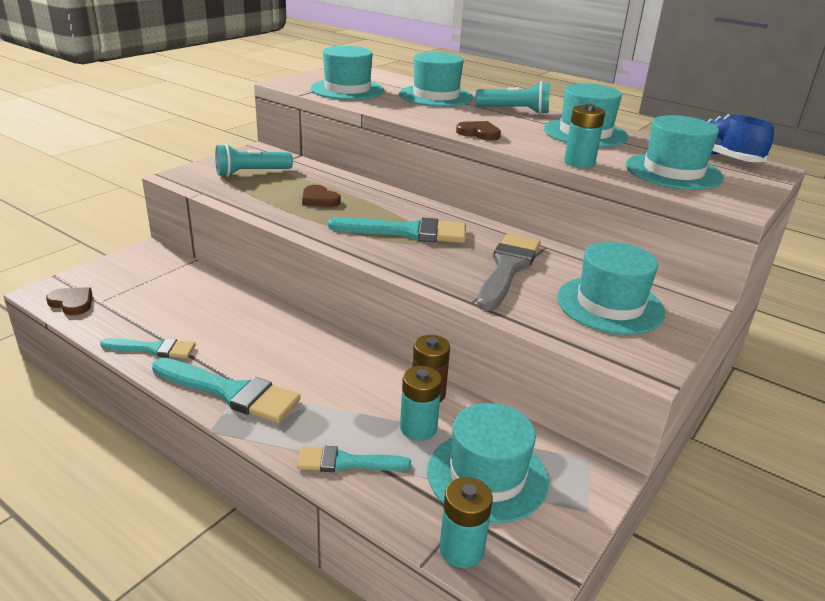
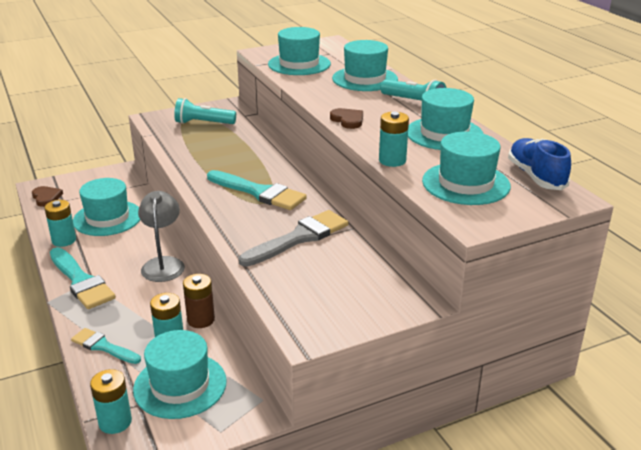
camera: 30 degrees right, 0 degrees up
(153, 349) = (64, 240): turquoise brush -> turquoise battery
(316, 344) = (163, 264): none -> grey lamp
(319, 199) = (227, 153): brown heart -> none
(610, 305) = (341, 285): turquoise hat -> turquoise hat (107, 218)

